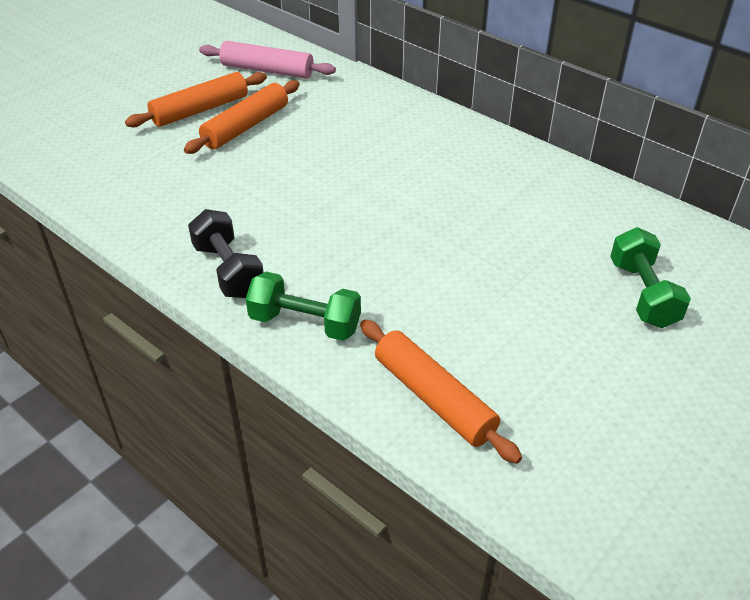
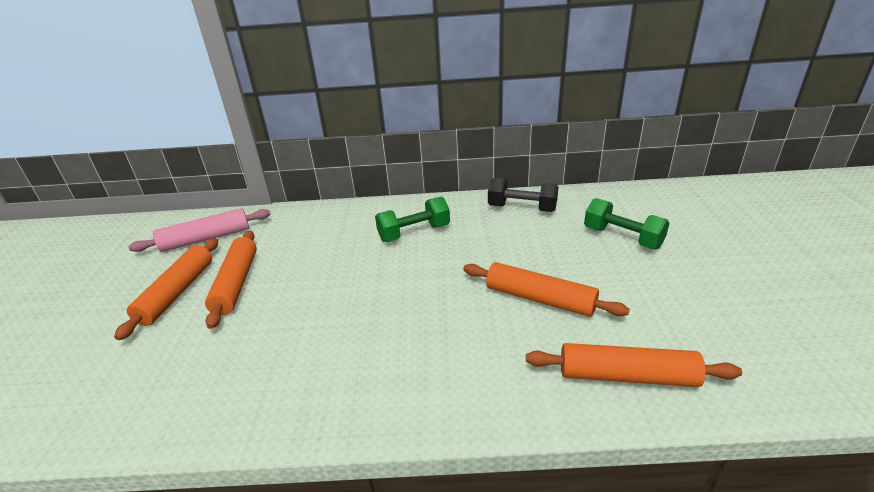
camera: 40 degrees left, 10 degrees down
(228, 270) = (362, 396): black dumbbell -> black dumbbell (522, 208)
(305, 323) = (476, 392): green dumbbell -> green dumbbell (414, 233)
(460, 293) = (539, 299): none -> orange rolling pin

